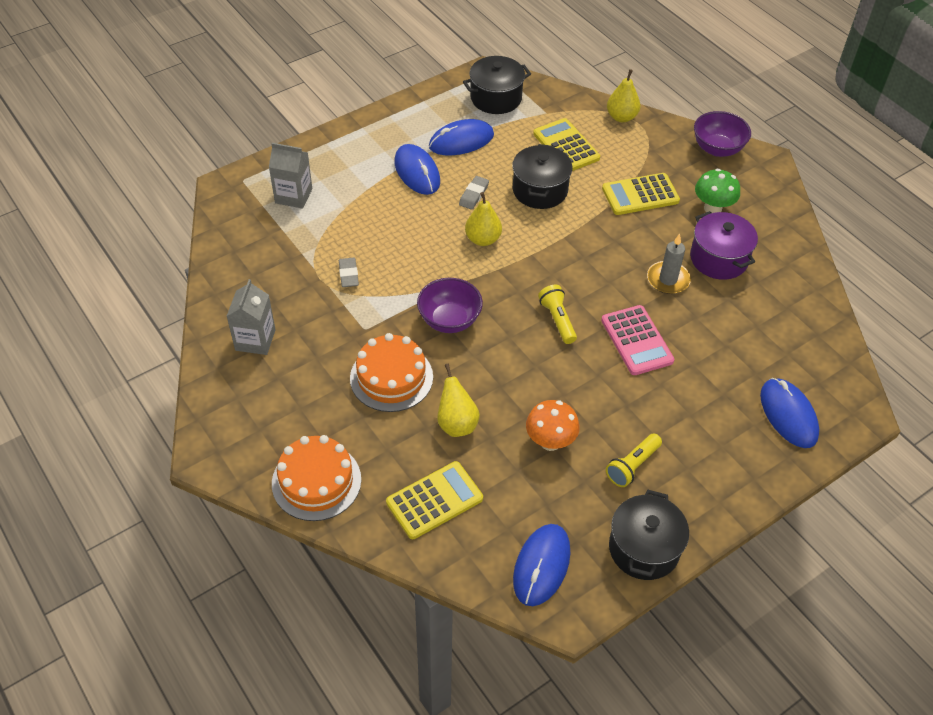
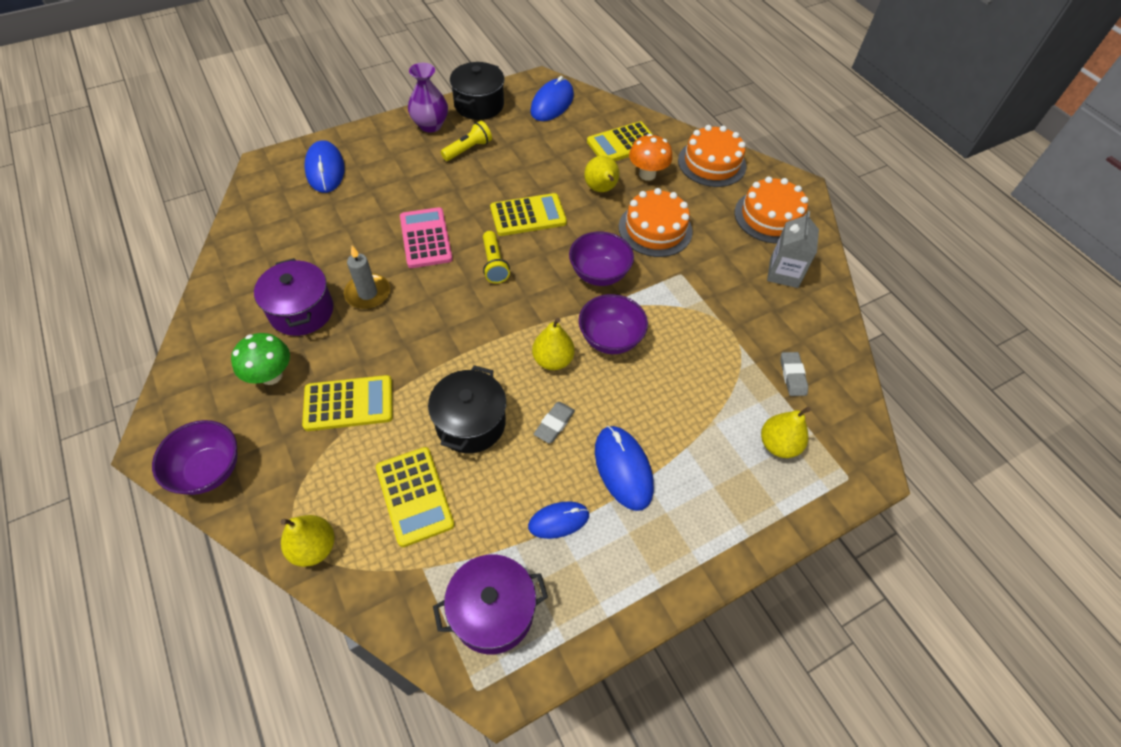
camera: 175 degrees left, 5 degrees up
(255, 408) = (770, 216): none -> orange cake
(293, 196) = (778, 444): grey carton -> yellow pear
(348, 274) = (701, 331): grey eraser -> grey eraser (792, 376)
(433, 261) = (610, 339): none -> purple bowl
(461, 141) = (558, 520): blue mouse -> blue mouse, size x0.65
(496, 98) = (493, 611): black pot -> purple pot
(535, 379) = (528, 215): none -> yellow calculator
(550, 441) = (527, 170): orange mushroom -> orange mushroom (647, 174)
(695, 501) = (430, 125): none -> purple vase

